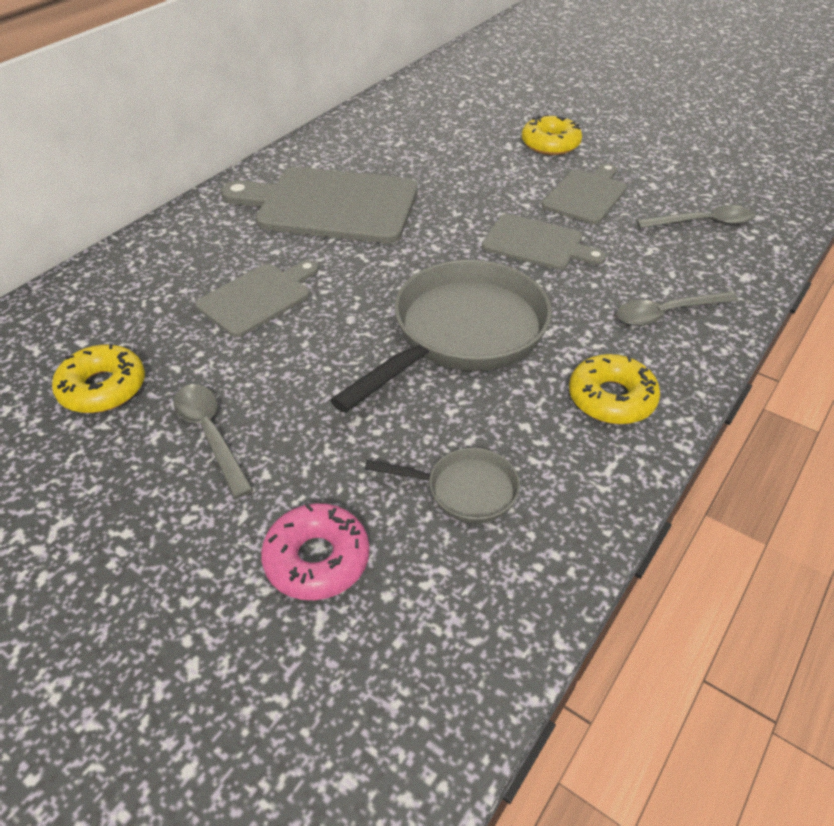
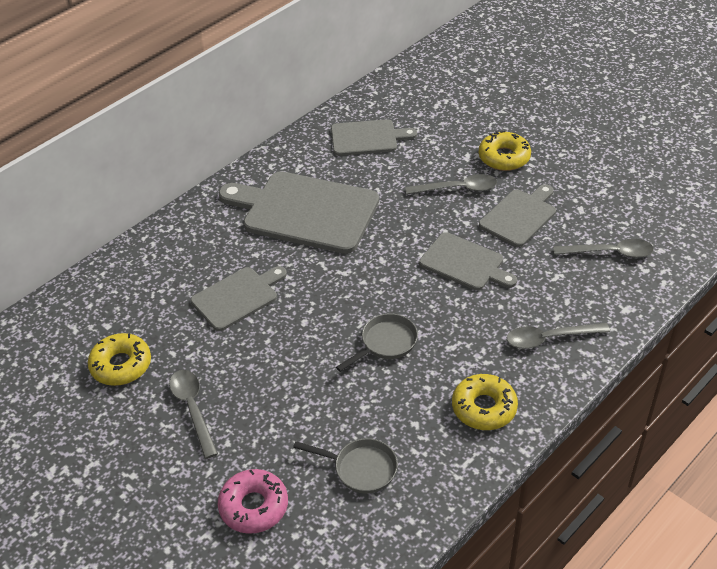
camera: 10 degrees right, 0 degrees up
(390, 135) = (367, 138): none -> grey cutting board
(462, 334) = (385, 343): grey pan -> grey pan, size x0.47
(506, 174) = (457, 189): none -> grey spoon

